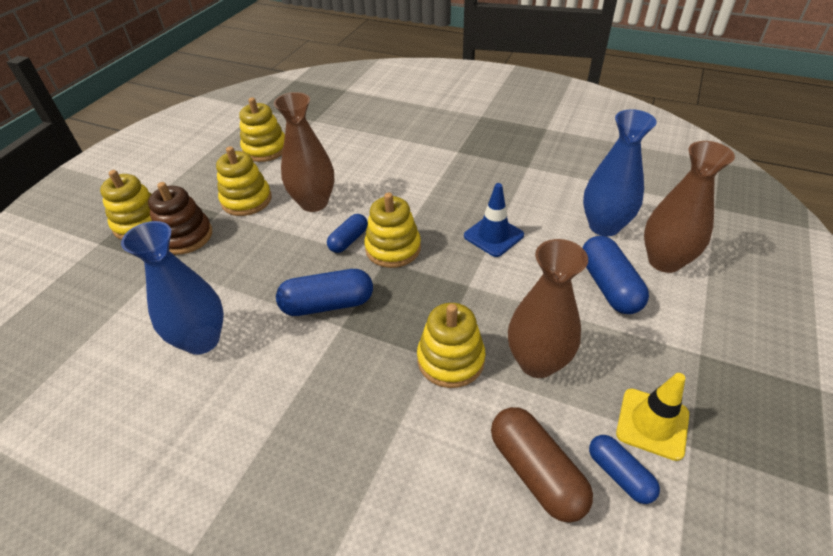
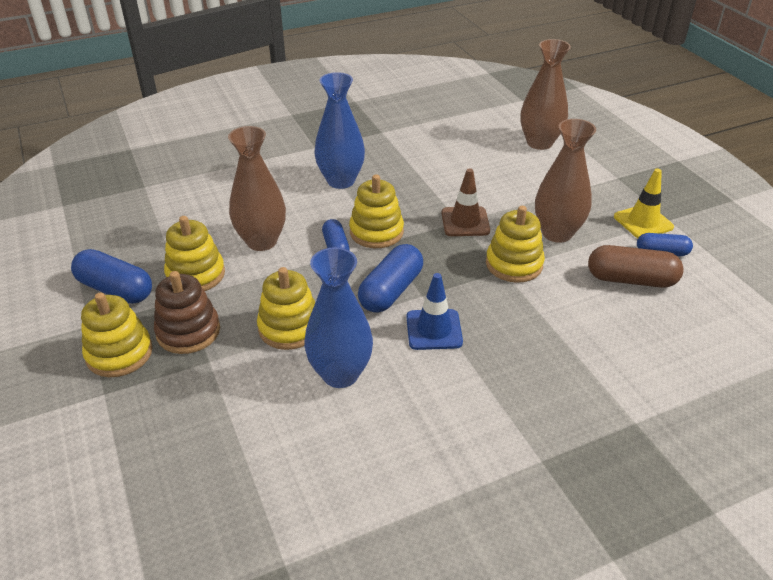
camera: 50 degrees left, 5 degrees down
(265, 149) = (137, 231): yellow stacking toy -> yellow stacking toy (289, 327)
(472, 289) = (465, 222): none -> brown traffic cone
(493, 235) = (428, 185): blue traffic cone -> blue traffic cone (434, 330)
(604, 226) = (482, 142): blue vase -> blue vase (341, 181)
(609, 286) = (532, 172): blue capsule -> blue capsule (115, 289)

